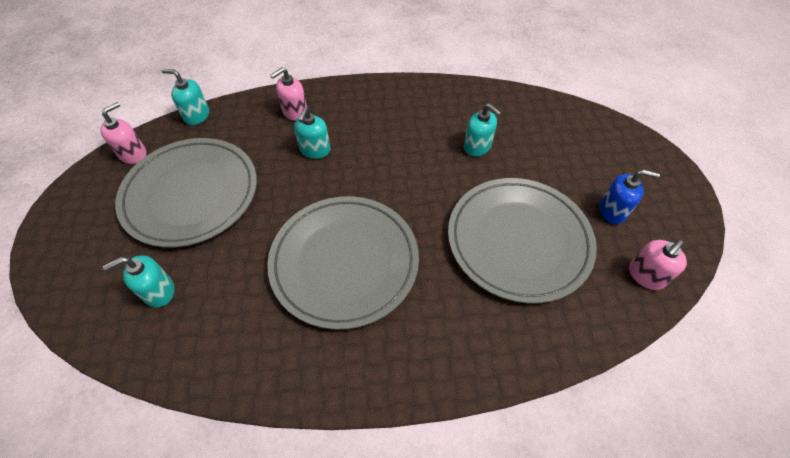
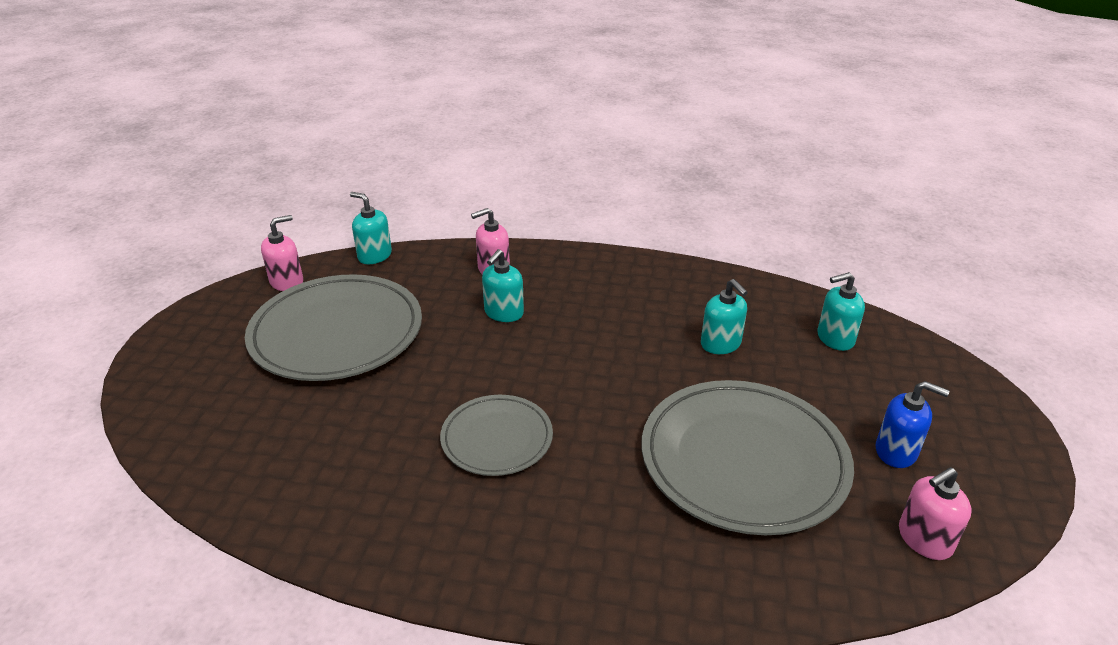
camera: 15 degrees right, 20 degrees down
(159, 291) = (261, 424): turquoise soap dispenser -> turquoise soap dispenser (835, 338)
(344, 262) = (497, 438): grey plate -> grey plate, size x0.56

